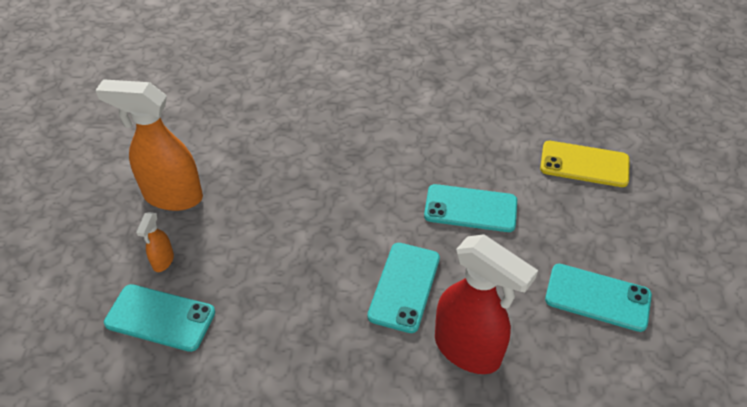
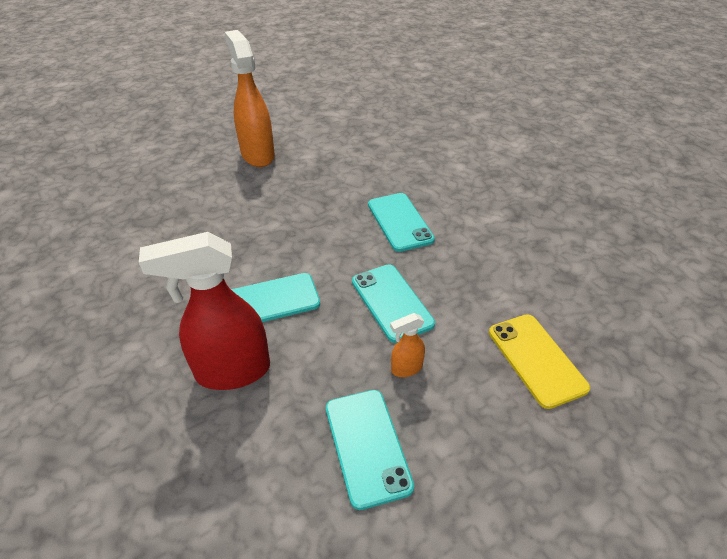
camera: 55 degrees right, 5 degrees down
(160, 317) = (154, 200): turquoise phone -> turquoise phone (400, 222)
(163, 261) = (200, 178): orange spray bottle -> orange spray bottle (406, 368)
(468, 350) = (232, 371): red spray bottle -> red spray bottle turned 75 degrees clockwise

